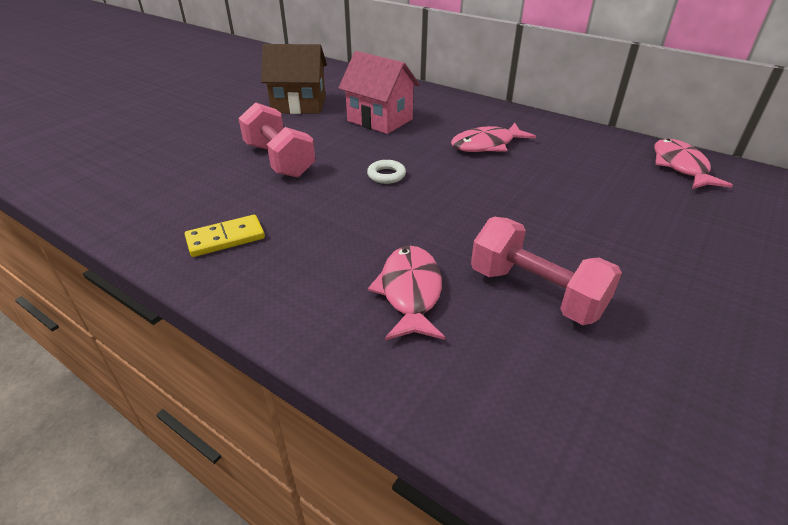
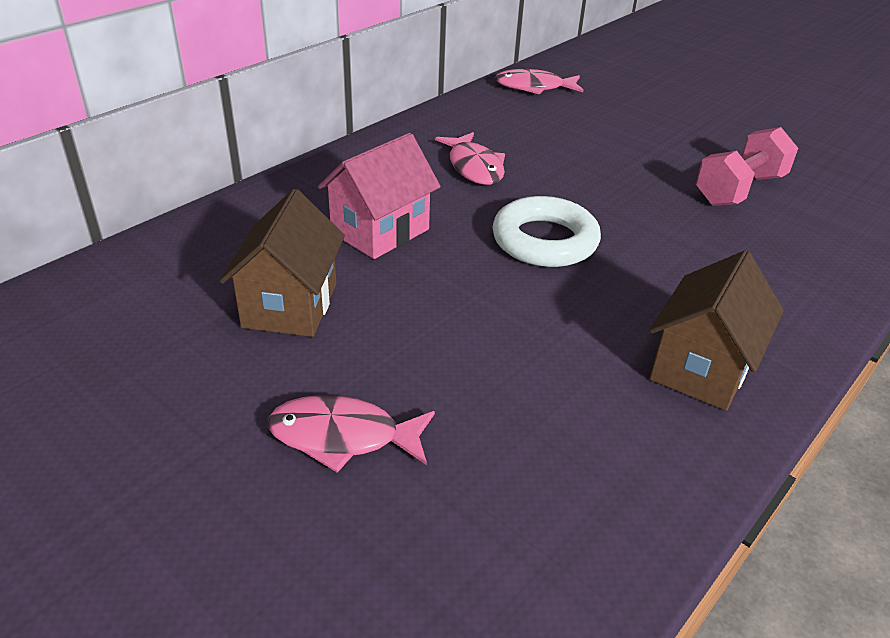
camera: 85 degrees left, 0 degrees up
(225, 238) = (701, 368): yellow domino -> brown house
(279, 160) = (496, 326): pink dumbbell -> none
(386, 175) = (544, 241): white ring -> white ring, size x2.21
(410, 292) = (759, 248): pink fish -> pink fish (343, 437)

